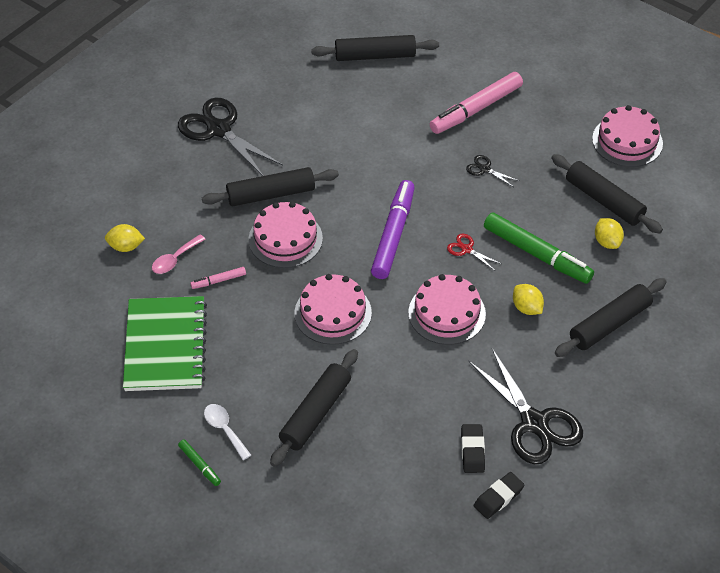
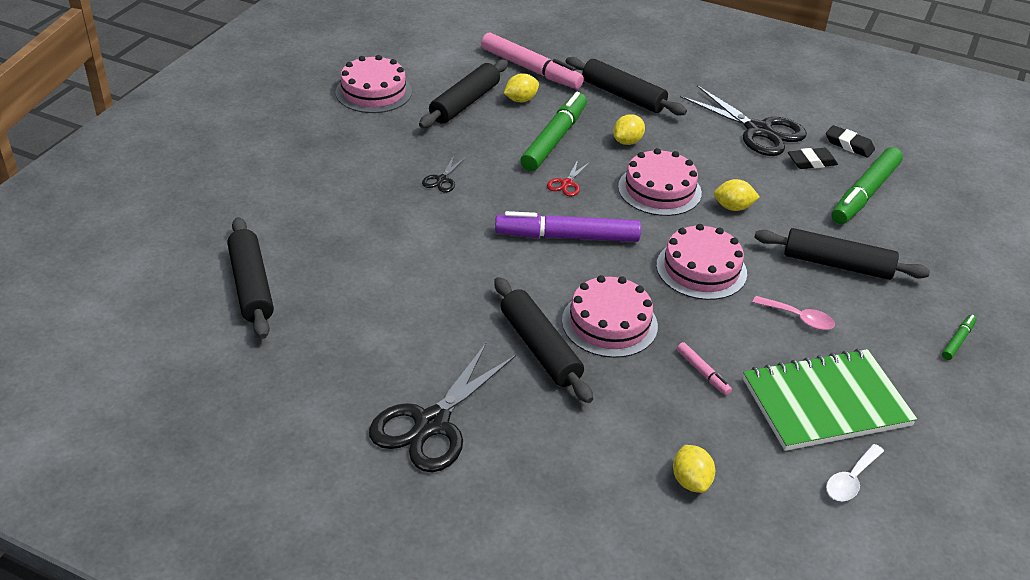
camera: 105 degrees left, 10 degrees down
(175, 259) = (689, 422): pink spoon -> pink spoon (799, 318)
(224, 429) = (902, 329): white spoon -> white spoon (850, 480)
(411, 361) = (733, 207): none -> yellow lemon
(413, 478) = (864, 194): none -> green marker
(476, 109) = (343, 193): pink marker -> pink marker (531, 69)
(534, 423) = (758, 130): black scissors -> black scissors turned 90 degrees clockwise

